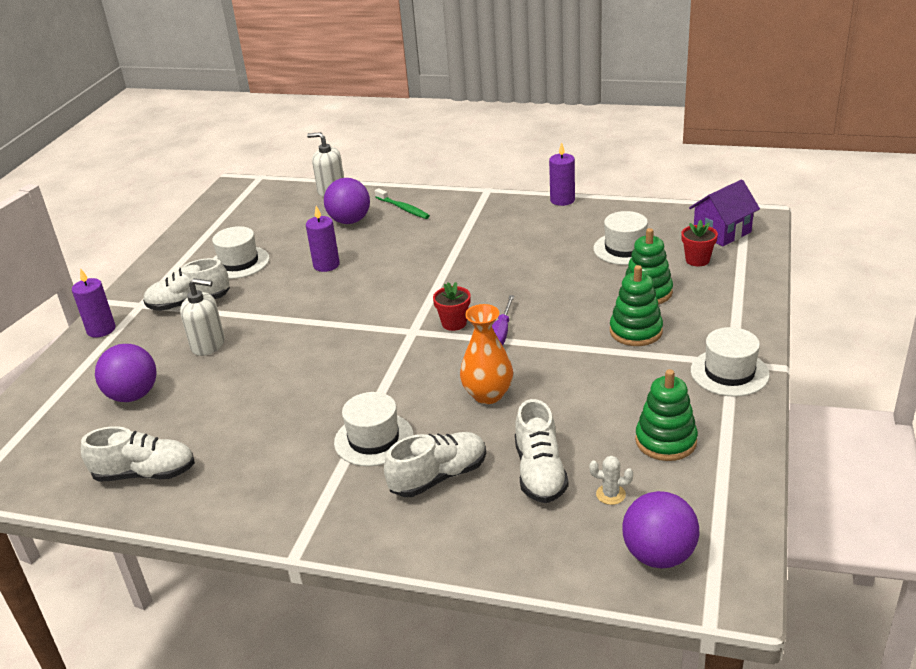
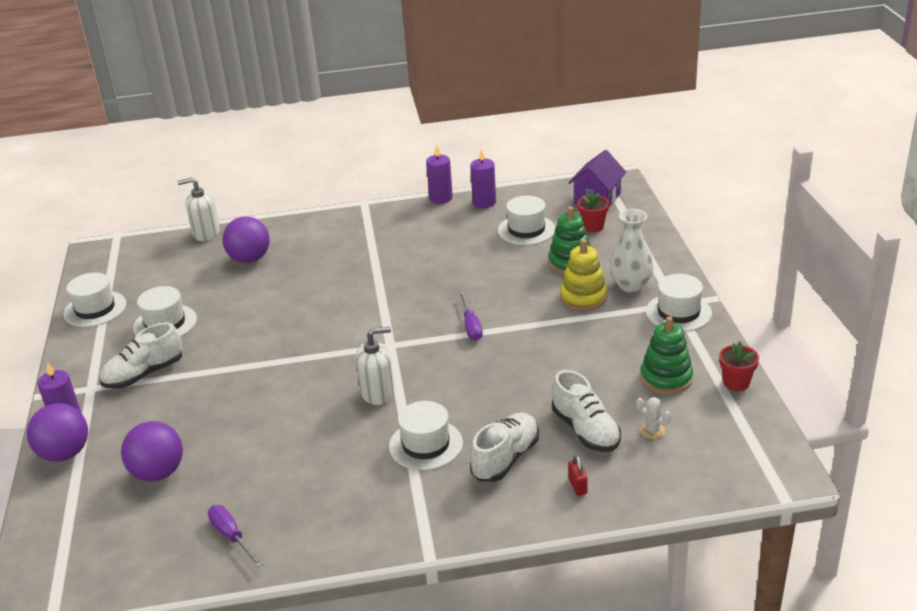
camera: 25 degrees left, 0 degrees up
(145, 474) = (231, 536): white shoe -> purple screwdriver
(195, 237) = (95, 309): none -> white hat
(208, 345) = (197, 407): white soap dispenser -> white soap dispenser (378, 393)
(326, 265) = (259, 305): purple candle -> purple candle (484, 202)
(403, 208) = (294, 236): green toothbrush -> none
(454, 323) = (423, 329): red flower pot -> red flower pot (736, 383)
(488, 395) = (498, 381): orange vase -> none
(489, 529) = (577, 486): none -> red padlock
(610, 494) = (652, 431): white cactus -> white cactus turned 45 degrees clockwise
(636, 331) = (583, 298): green stacking toy -> yellow stacking toy
(659, 555) = (718, 464): purple ball -> purple ball (65, 454)
(696, 330) = (631, 285): none -> white vase

